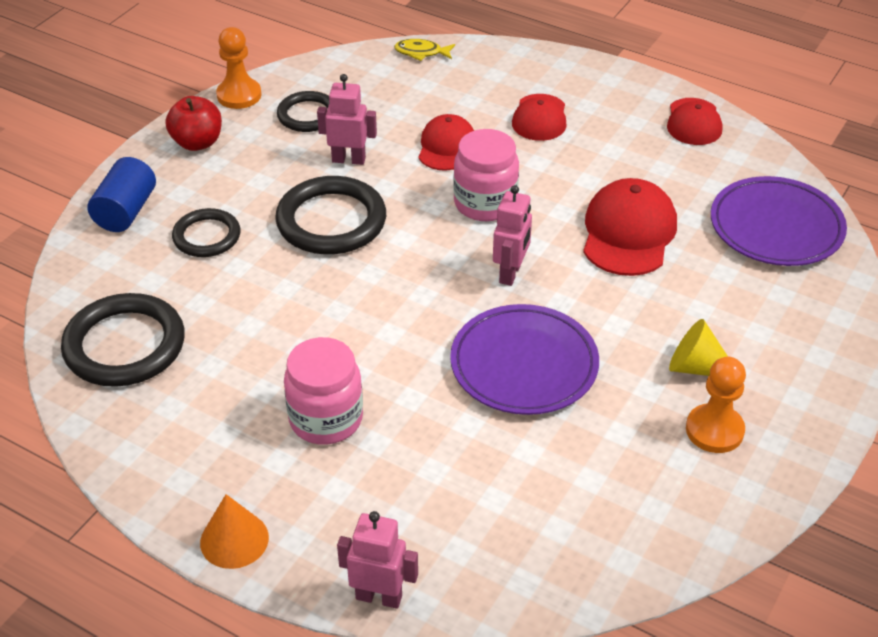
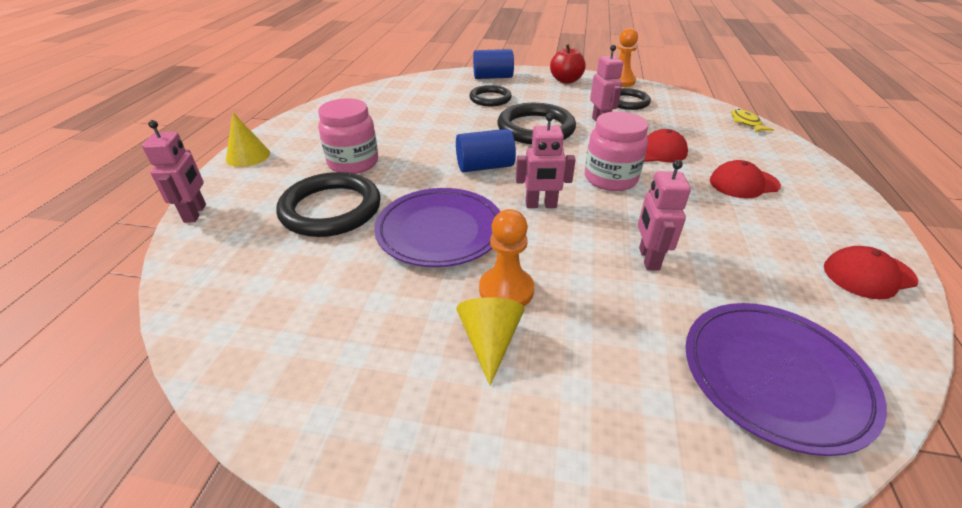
camera: 70 degrees right, 5 degrees down
(124, 345) = (391, 98): black ring -> black ring (331, 209)
(234, 540) = (248, 156): orange cone -> yellow cone
(405, 294) = (485, 166): none -> blue cylinder
(628, 233) = (648, 259): red cap -> pink robot
(714, 430) = (402, 372): orange pawn -> orange pawn (506, 290)

